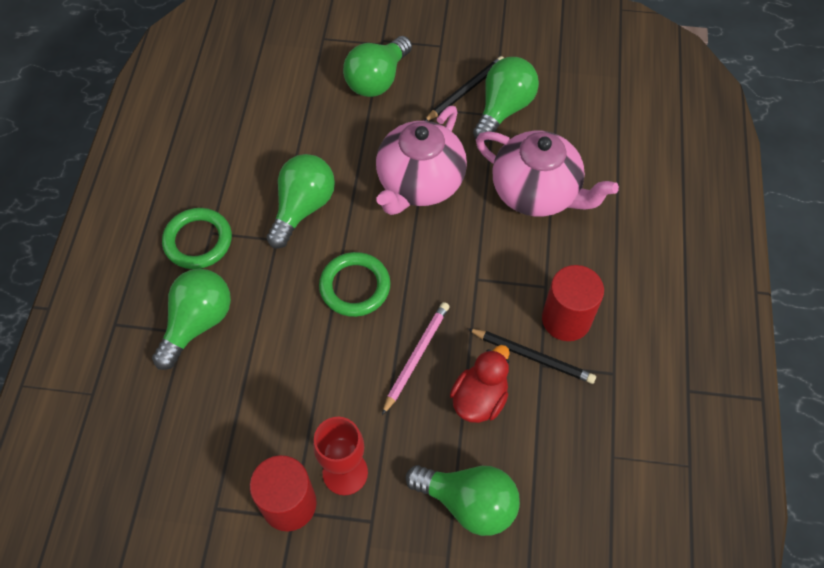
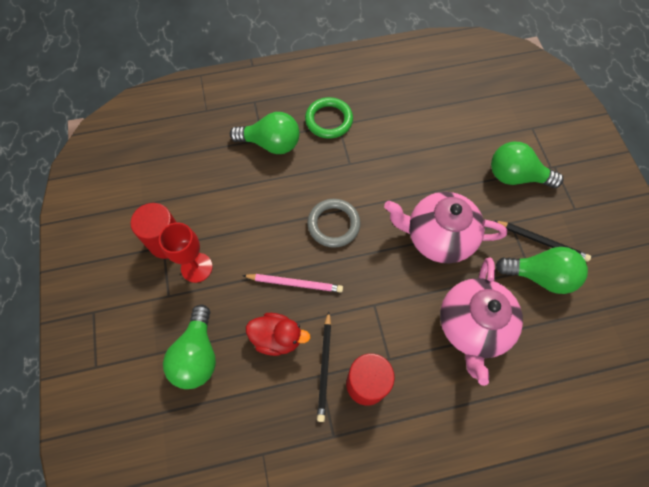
camera: 70 degrees right, 5 degrees up
(303, 208) = (381, 169): green light bulb -> none
(355, 287) = (333, 224): green ring -> grey ring

